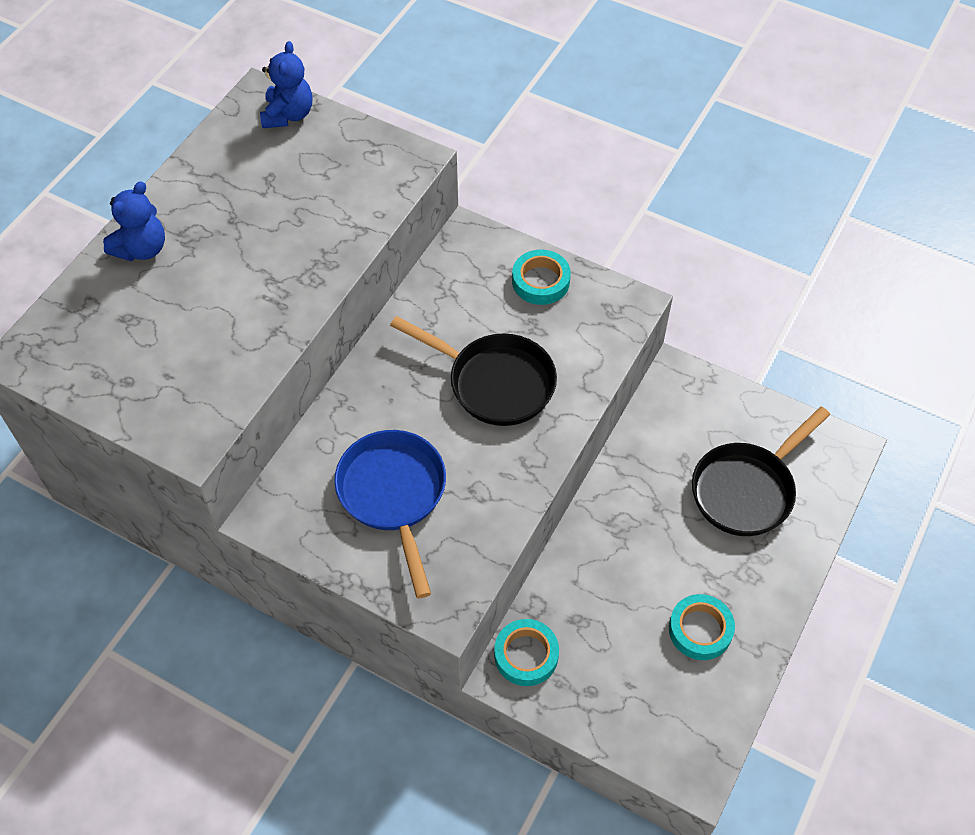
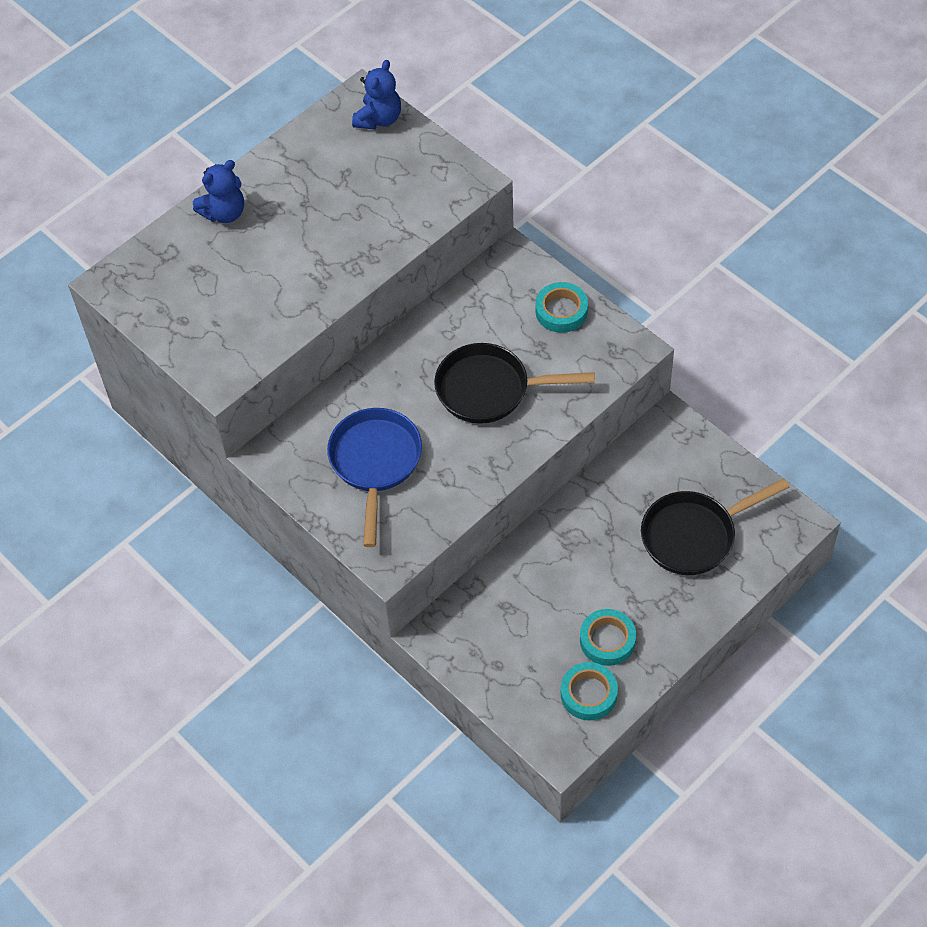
camera: 20 degrees right, 0 degrees up
(494, 382) = (490, 389): black pan -> black pan turned 135 degrees clockwise
(526, 655) = (454, 623): turquoise tape -> turquoise tape (588, 694)

